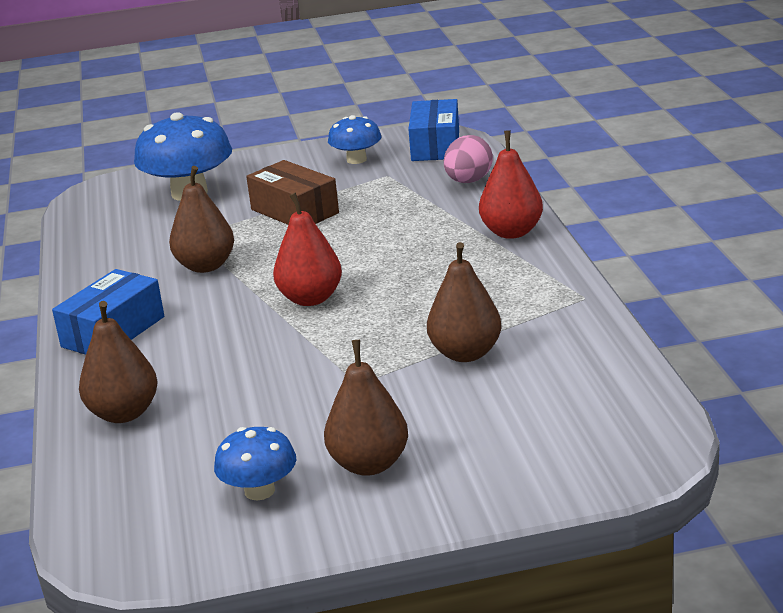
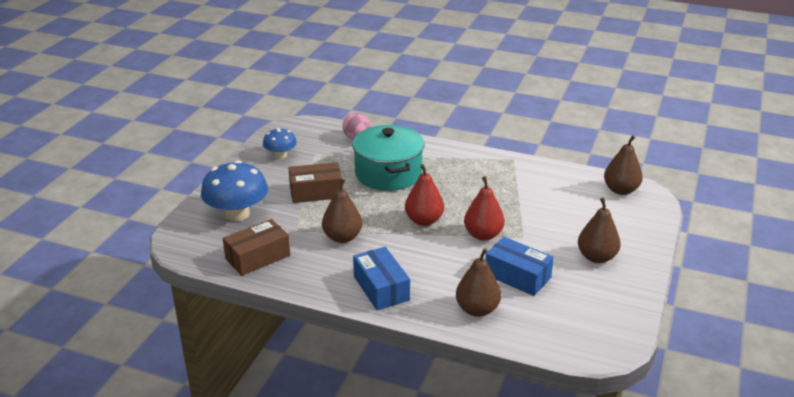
camera: 60 degrees left, 5 degrees up
(109, 239) = (257, 257): none -> brown box
(259, 491) = (591, 292): blue mushroom -> none
(404, 232) = (388, 173): none -> turquoise pot
(435, 145) = (301, 131): blue box -> blue box (517, 276)
(465, 353) = (528, 202): brown pear -> brown pear (620, 190)
(511, 232) = (428, 150): red pear -> red pear (483, 235)

